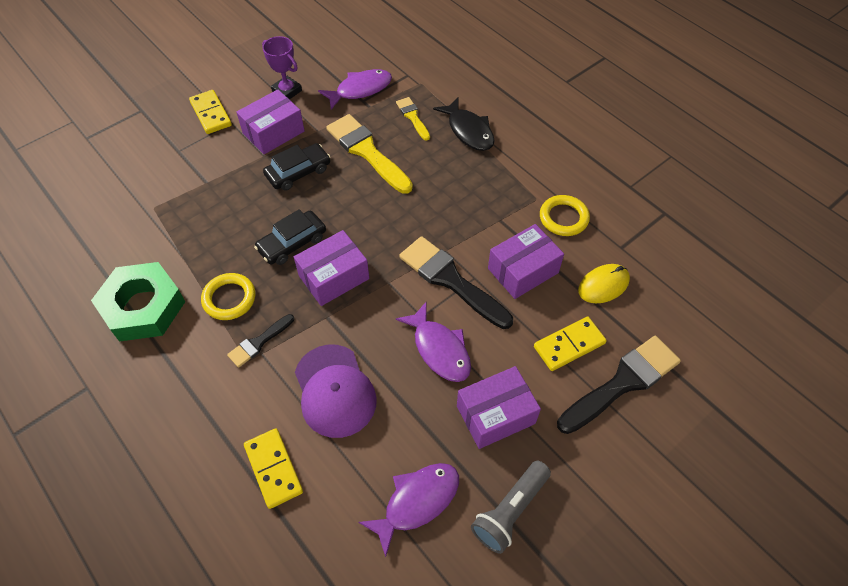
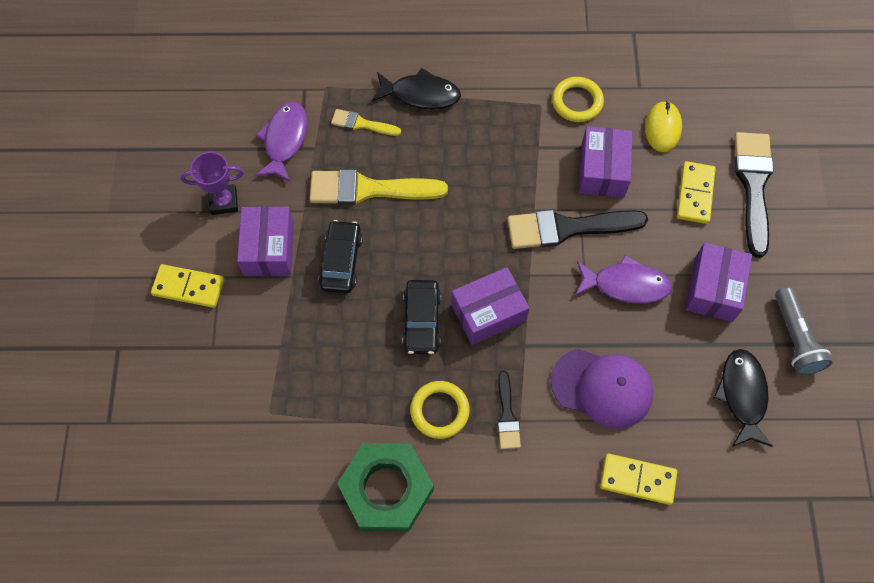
camera: 50 degrees left, 10 degrees up
(334, 277) = (488, 312): purple box -> purple box turned 60 degrees clockwise
(417, 502) = (742, 395): purple fish -> black fish

